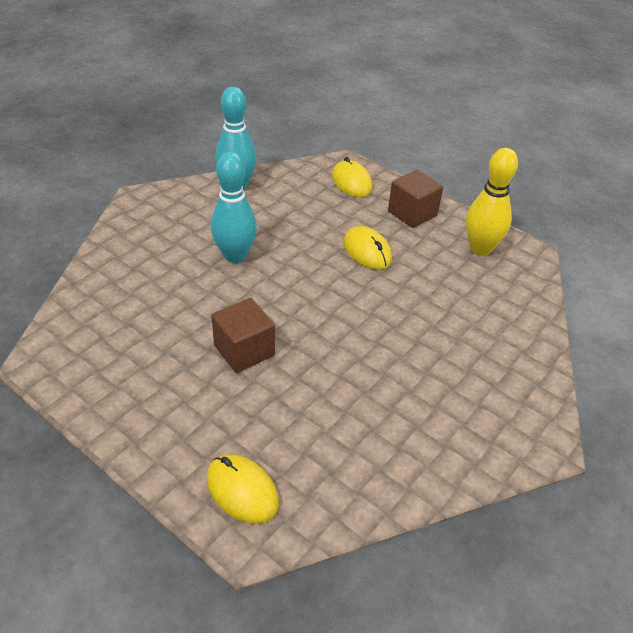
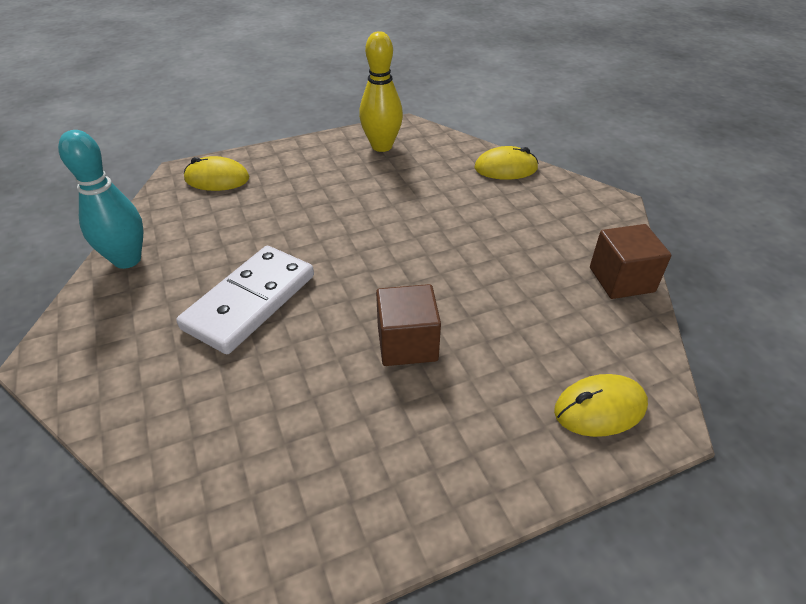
camera: 60 degrees left, 0 degrees up
(235, 256) = (250, 302): turquoise bowling pin -> white domino
(367, 251) = (328, 207): yellow mouse -> yellow mouse (505, 168)
(412, 213) = (302, 162): brown cube -> brown cube (621, 280)

